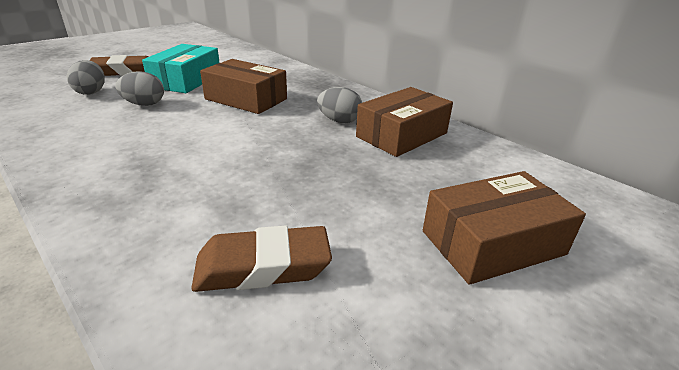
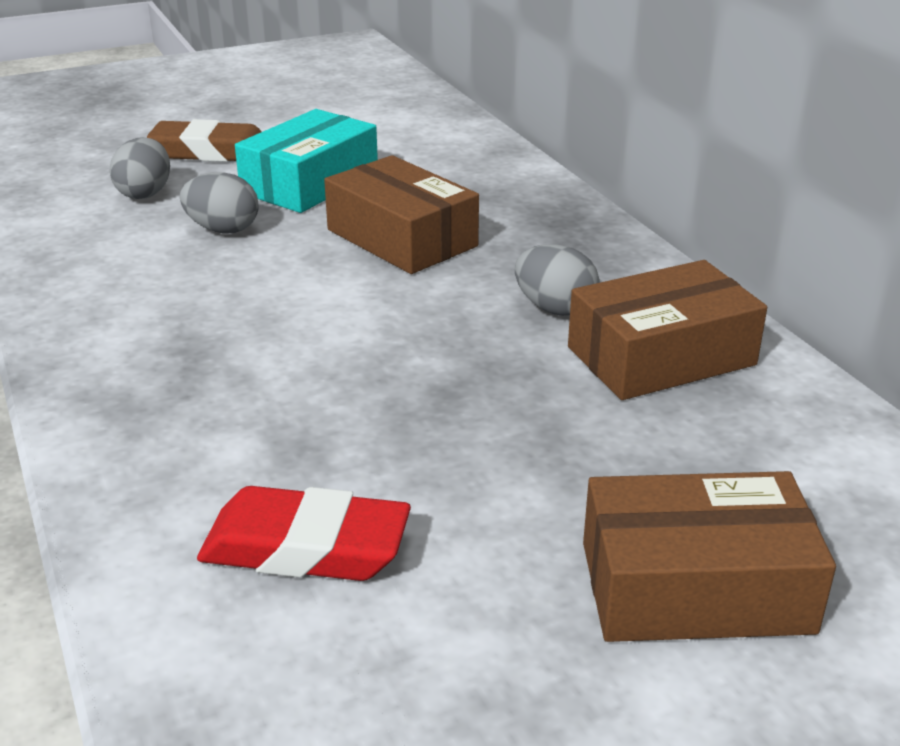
camera: 20 degrees right, 0 degrees up
(263, 267) = (305, 547): brown eraser -> red eraser

